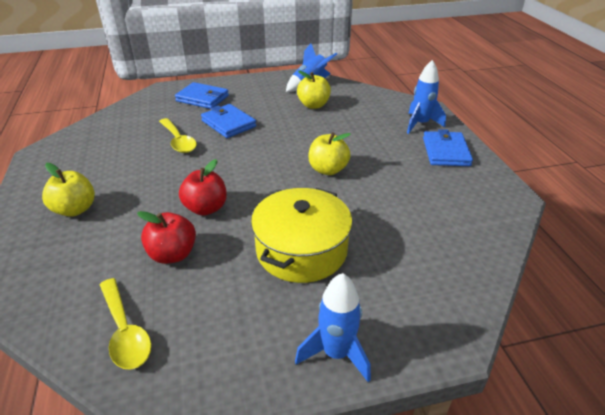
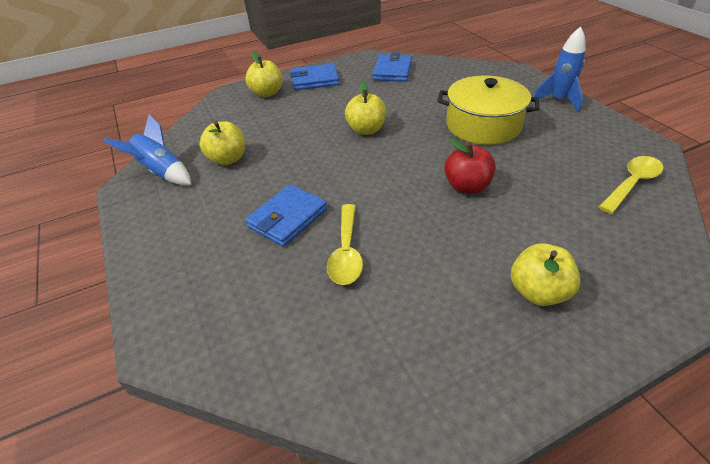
camera: 100 degrees left, 5 degrees up
(173, 254) = (540, 187): red apple -> none
(178, 141) = (346, 252): yellow spoon -> yellow spoon turned 135 degrees clockwise
(202, 98) = (206, 270): blue wallet -> blue wallet (392, 71)
(420, 124) = (267, 93): blue rocket -> yellow apple

